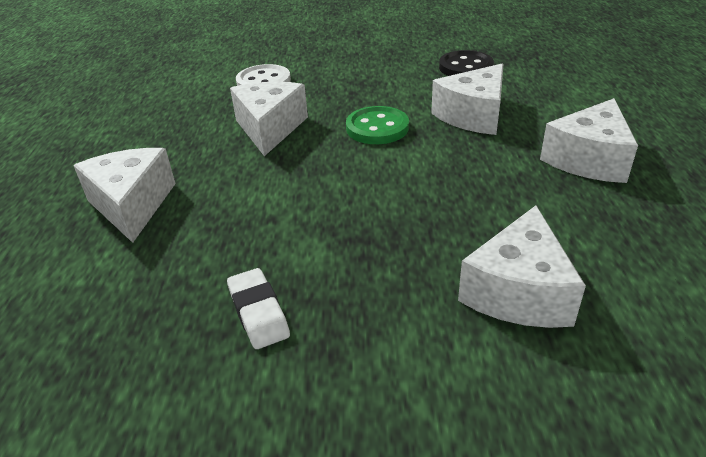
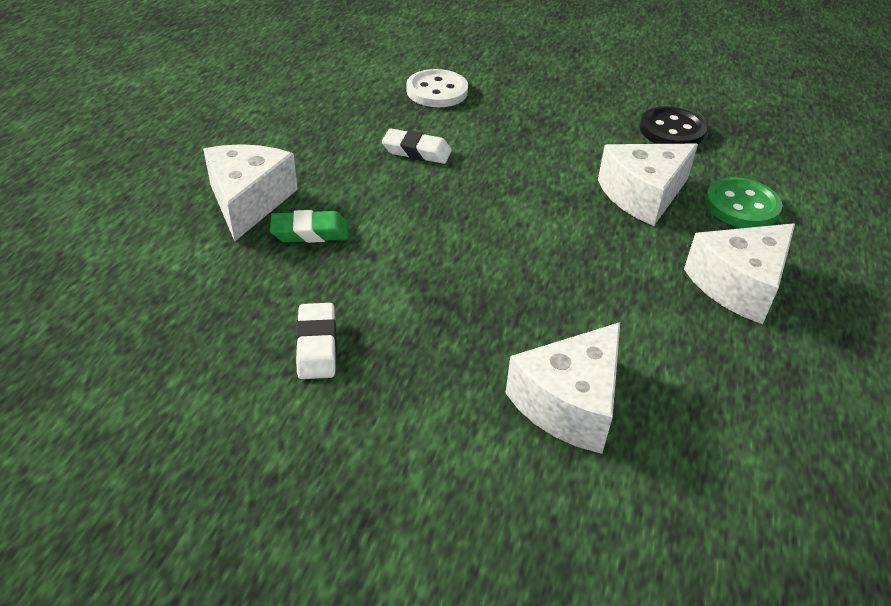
camera: 15 degrees right, 5 degrees up
(204, 215) = (310, 232): none -> green eraser
(270, 128) = (416, 151): white cheese -> white eraser
(377, 128) = (529, 182): green button -> green button (741, 206)

